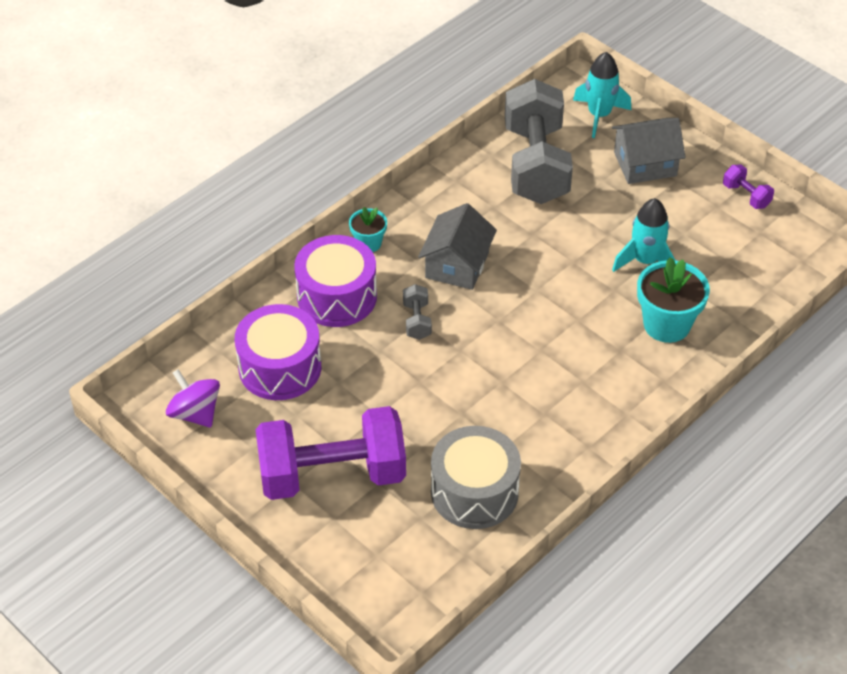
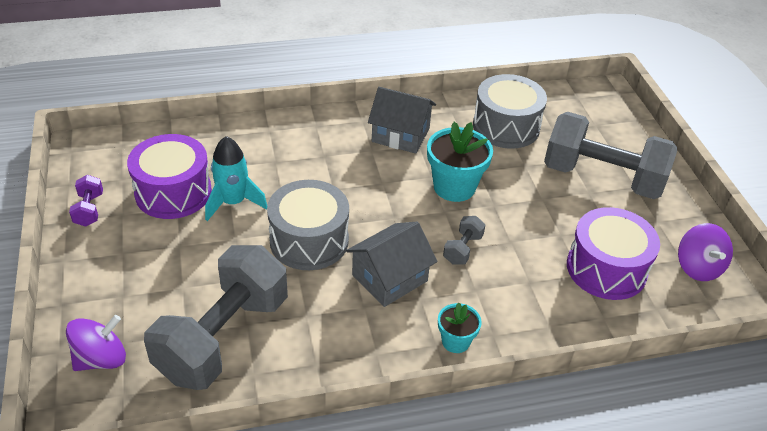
camera: 150 degrees left, 5 degrees down
(332, 475) = (602, 178): purple dumbbell -> grey dumbbell
(337, 296) = (520, 304): purple drum -> purple drum (173, 192)
(549, 262) = (309, 240): none -> grey drum
(599, 115) = (101, 359): turquoise rocket -> purple spinning top
(645, 164) = (128, 282): grey house -> grey house (400, 135)
(667, 324) = (273, 154): turquoise flower pot -> turquoise flower pot (454, 187)

